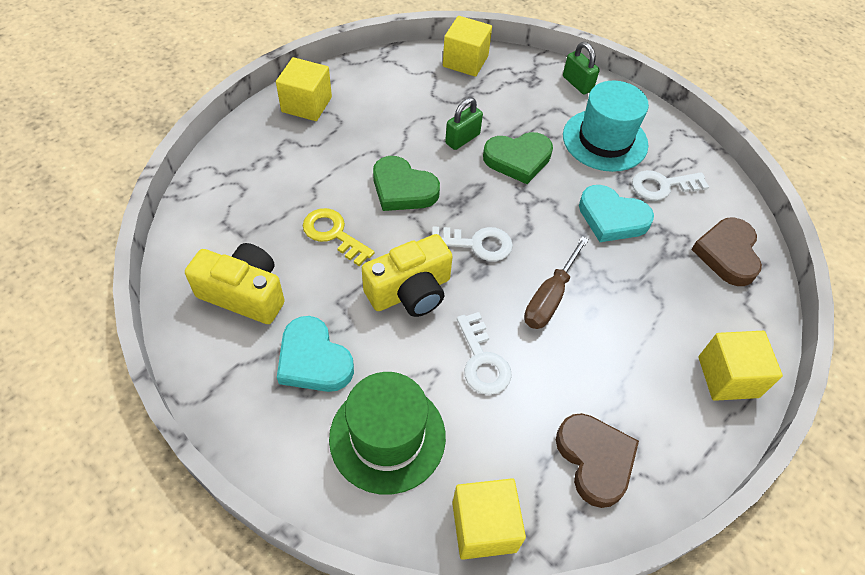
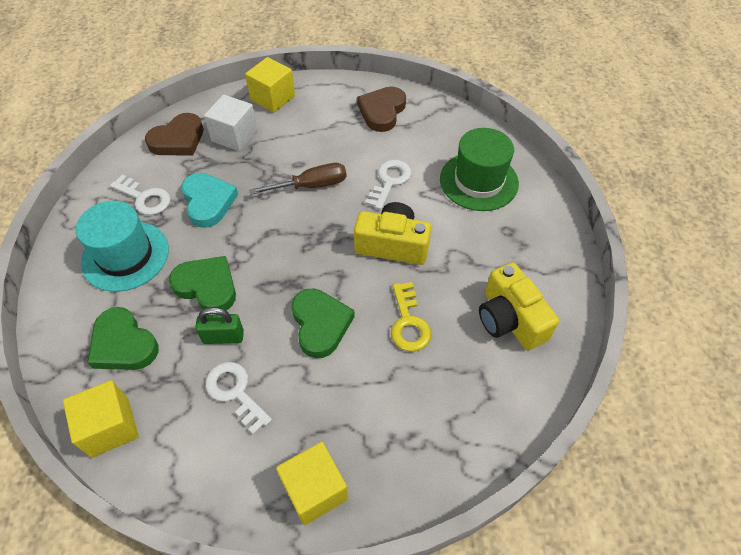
camera: 135 degrees left, 0 degrees up
(313, 360) = (491, 244): turquoise heart -> none
(477, 244) = (315, 245): white key -> white key (235, 392)
(484, 527) = (463, 122): yellow cube -> none
(520, 96) = (123, 344): none -> green heart
(577, 84) = (62, 321): green padlock -> none
(690, 297) = (234, 136): none -> white cube

